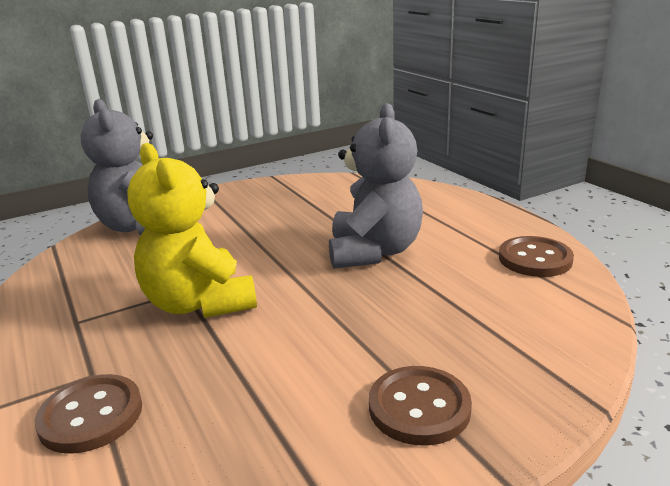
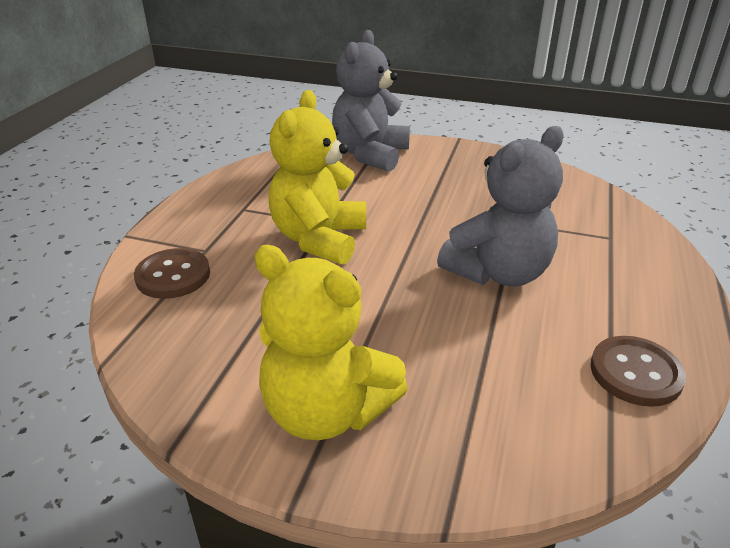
camera: 45 degrees right, 10 degrees up
(419, 407) = (326, 411): brown button -> yellow teddy bear

